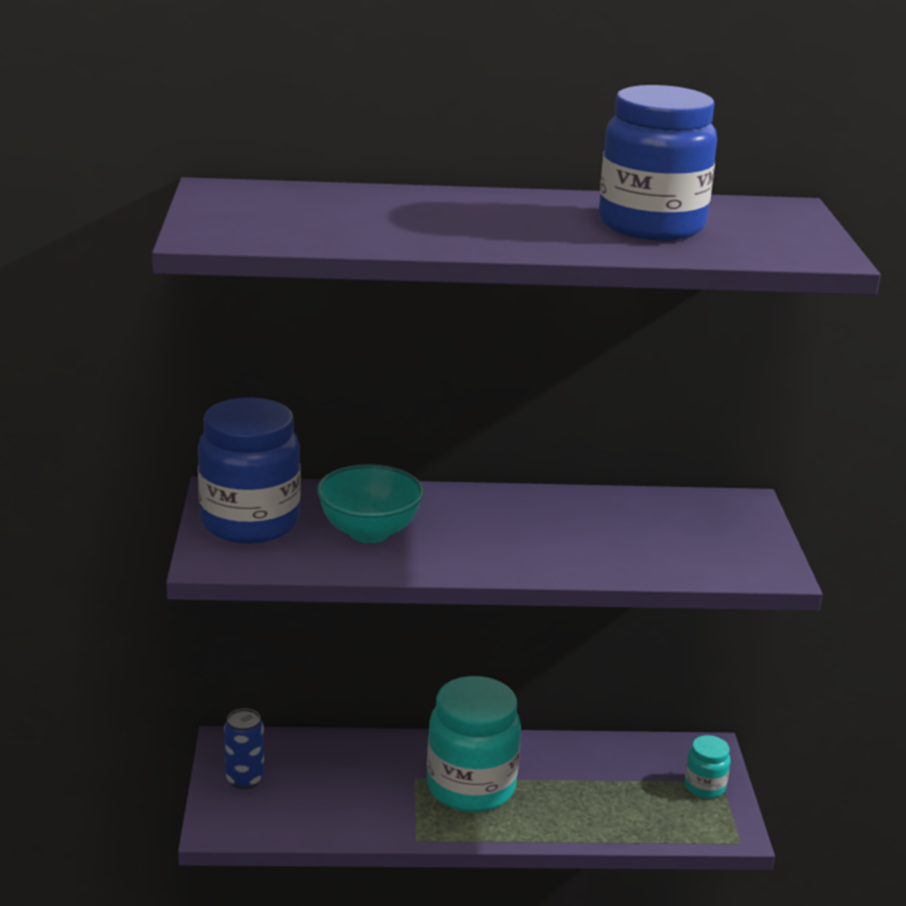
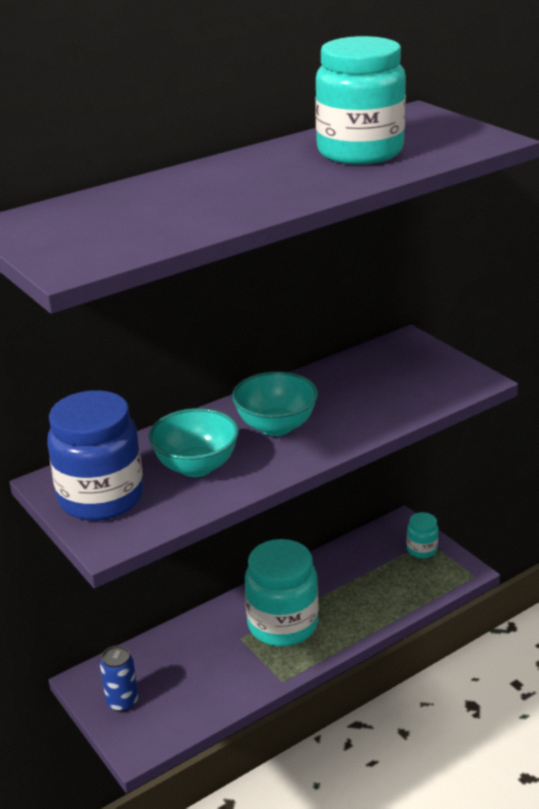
camera: 30 degrees left, 5 degrees up
(492, 528) = (276, 426): none -> turquoise bowl
(651, 226) = (360, 152): blue jar -> turquoise jar

